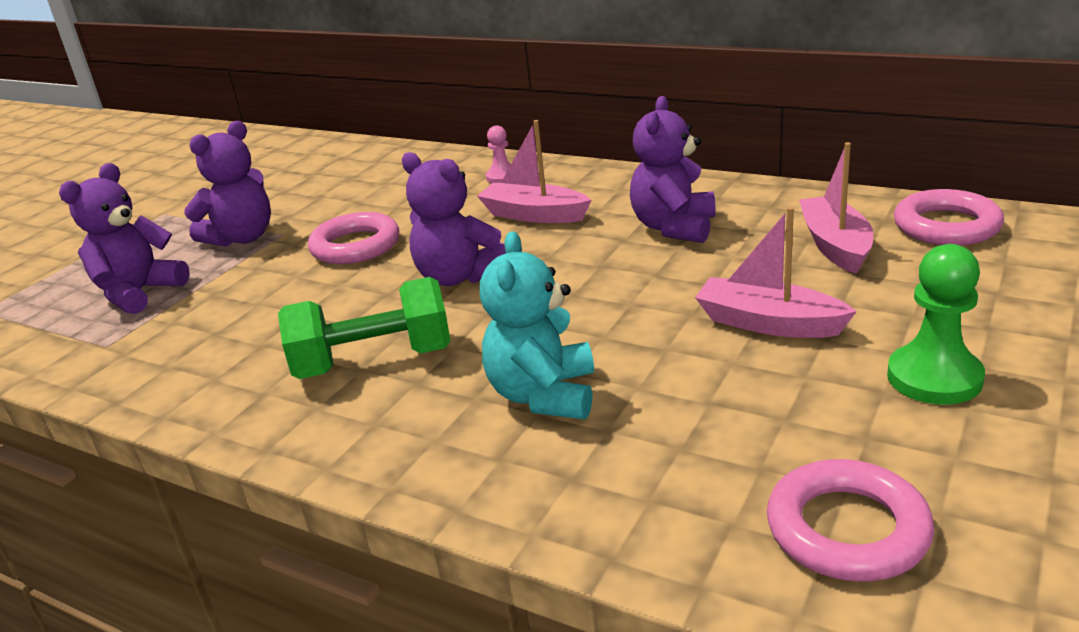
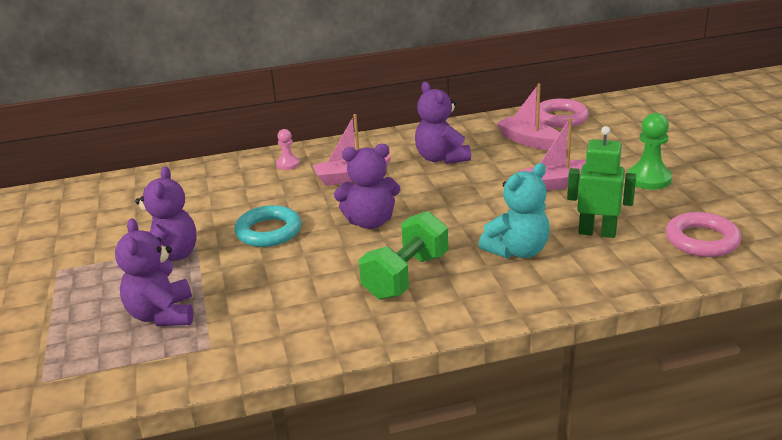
camera: 45 degrees left, 0 degrees up
(355, 246) = (268, 231): pink ring -> turquoise ring
(543, 395) = (517, 251): turquoise teddy bear -> turquoise teddy bear turned 90 degrees counterclockwise
(696, 424) = (597, 232): none -> green robot

